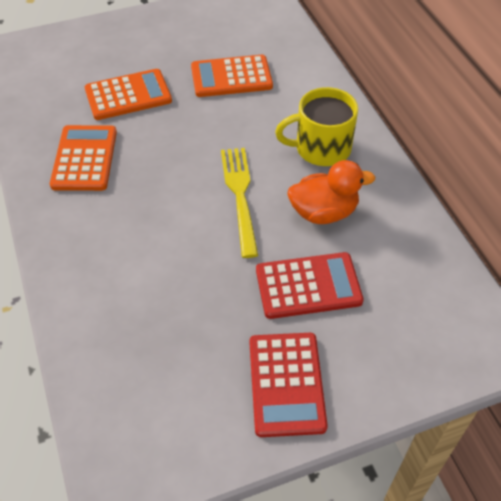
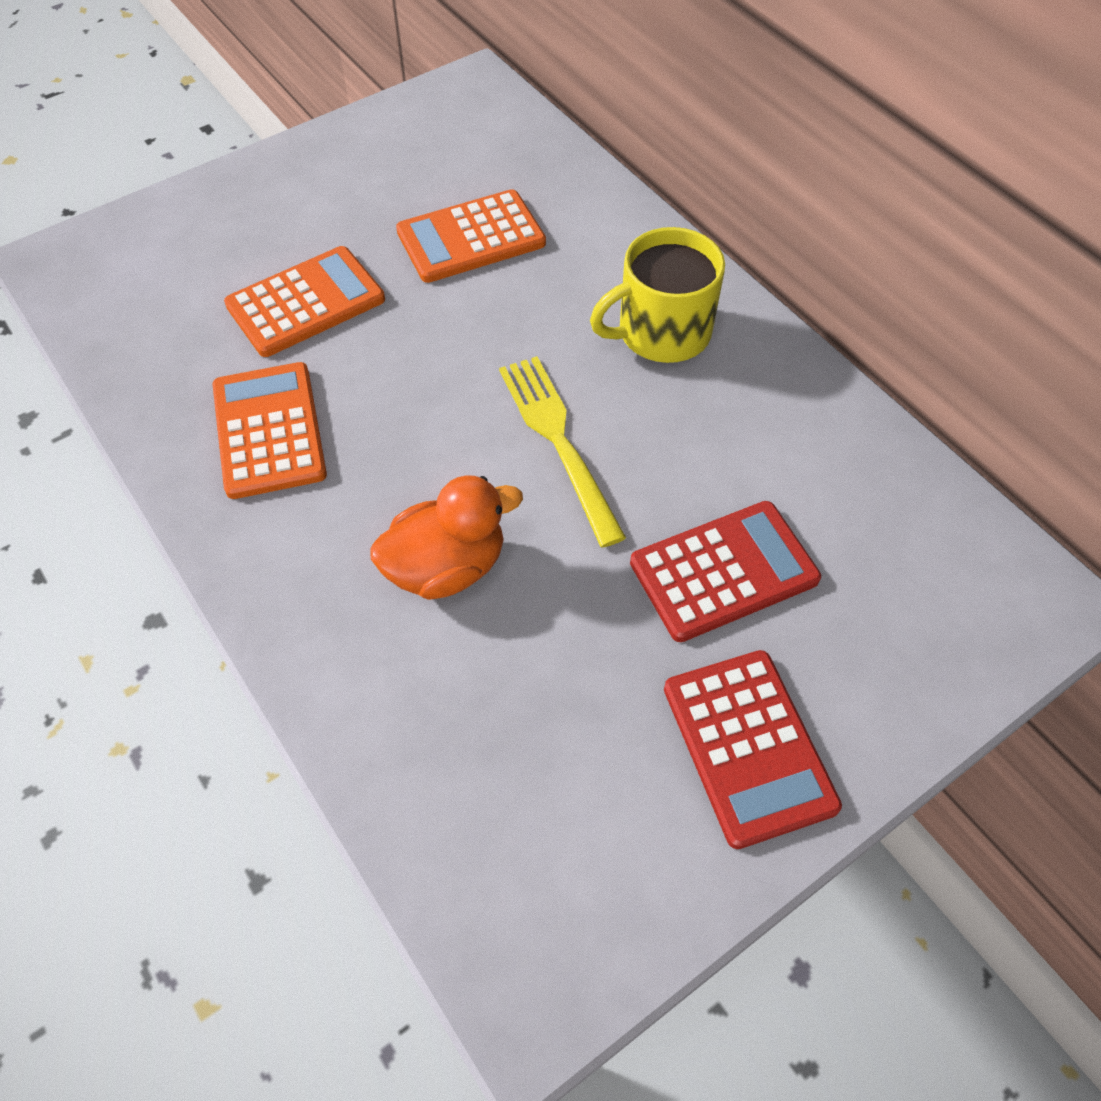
camera: 15 degrees left, 5 degrees up
(324, 212) = (704, 440): orange duck -> orange duck (446, 567)

